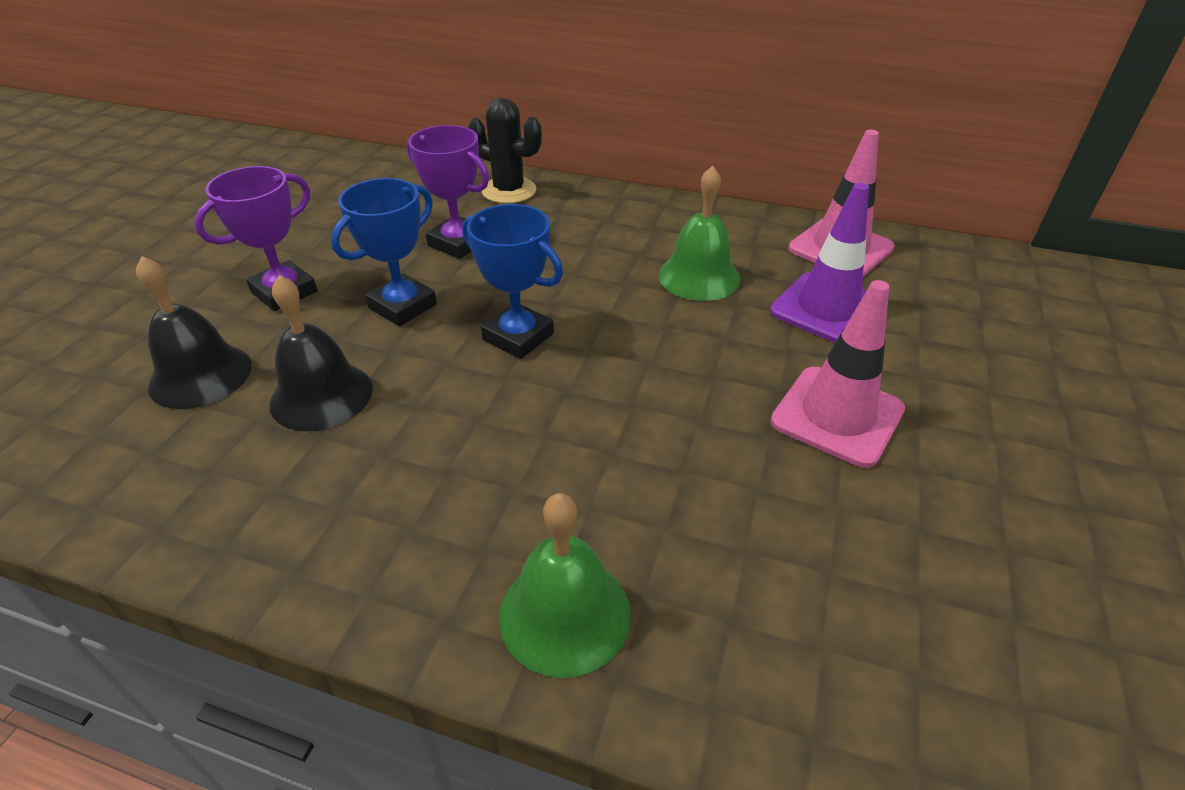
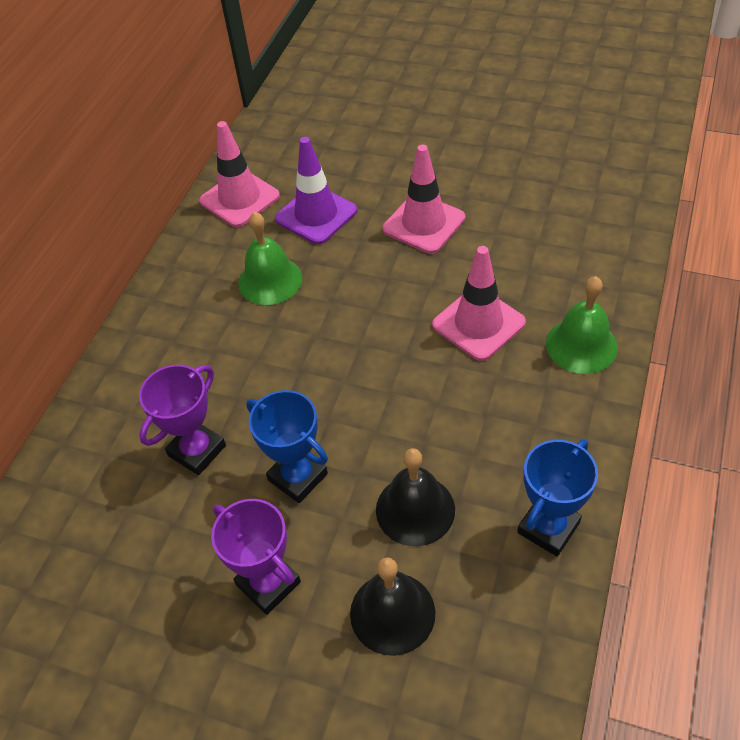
camera: 85 degrees left, 10 degrees up
(509, 191) = (100, 421): black cactus -> none
(518, 336) = (343, 389): blue trophy -> blue trophy (548, 527)
(621, 472) = (478, 324): none -> pink traffic cone

